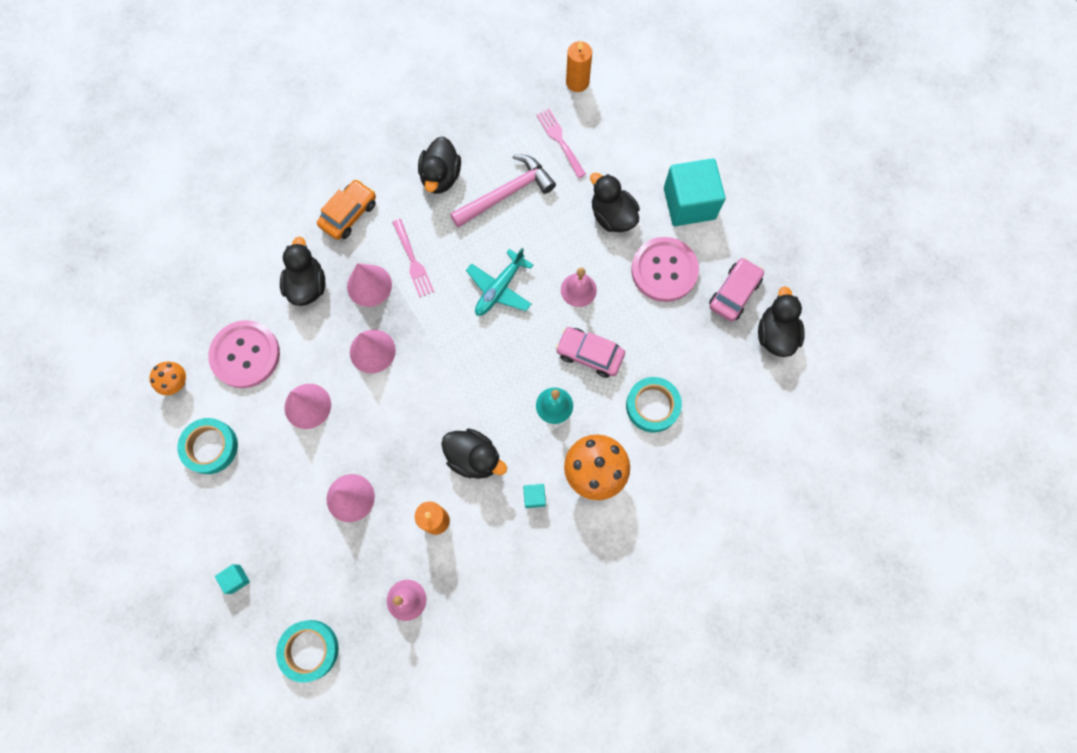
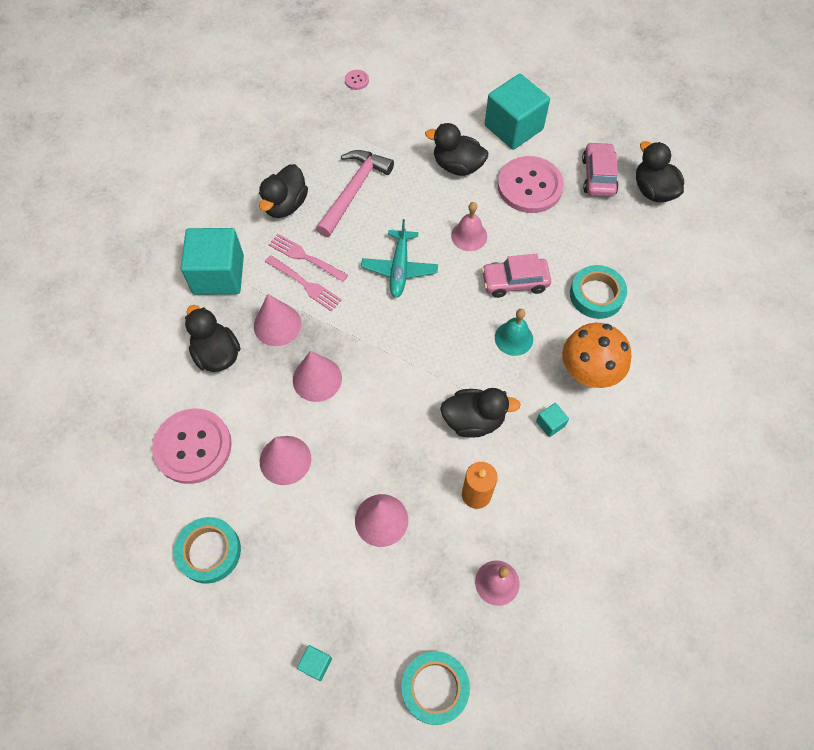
camera: 30 degrees left, 10 degrees down
(178, 384) = (138, 510): orange mushroom -> none
(349, 214) = (218, 275): orange car -> turquoise cube
(441, 177) = (285, 205): black duck -> black duck turned 45 degrees clockwise
(560, 141) = (373, 130): pink fork -> pink fork (306, 257)
(577, 82) = (356, 80): orange candle -> pink button

